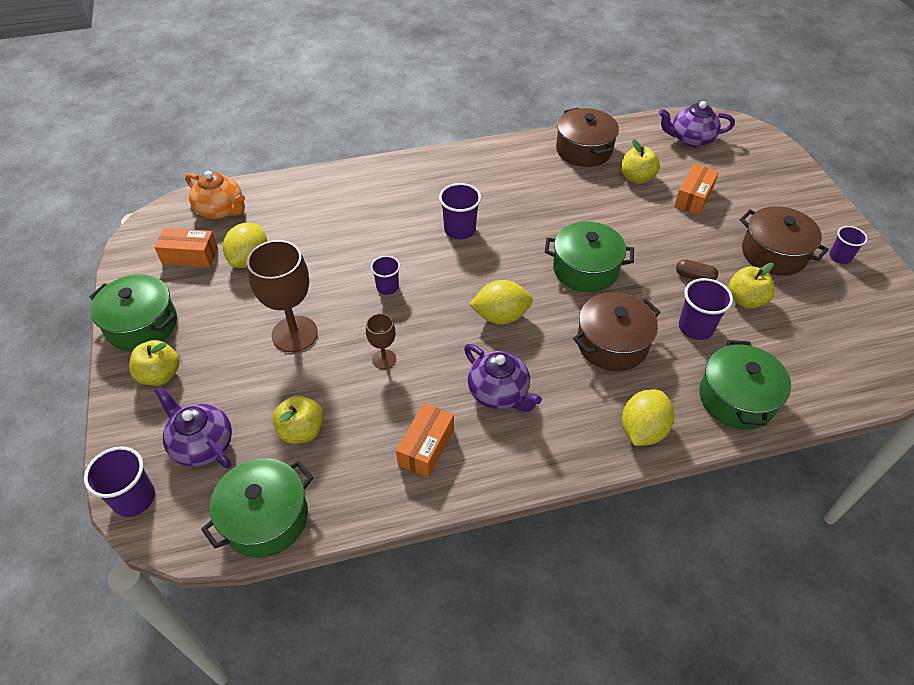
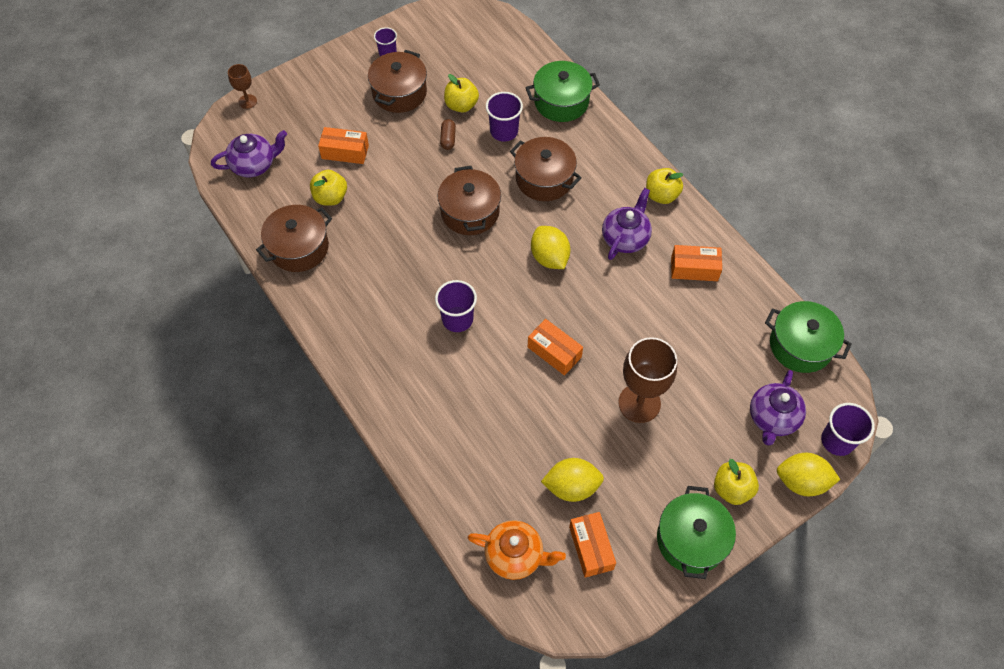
camera: 110 degrees left, 10 degrees up
(221, 210) = (515, 555): orange teapot -> orange teapot turned 90 degrees clockwise
(301, 431) = (724, 354): yellow apple -> yellow apple (661, 195)
(384, 359) = (632, 325): brown goblet -> brown goblet (247, 101)
(387, 287) = (554, 352): purple cup -> orange box
(585, 269) = (470, 212): green pot -> brown pot
(642, 430) = (614, 148): yellow lemon -> yellow lemon (801, 482)
(691, 139) = (254, 165): purple teapot -> purple teapot turned 90 degrees counterclockwise

